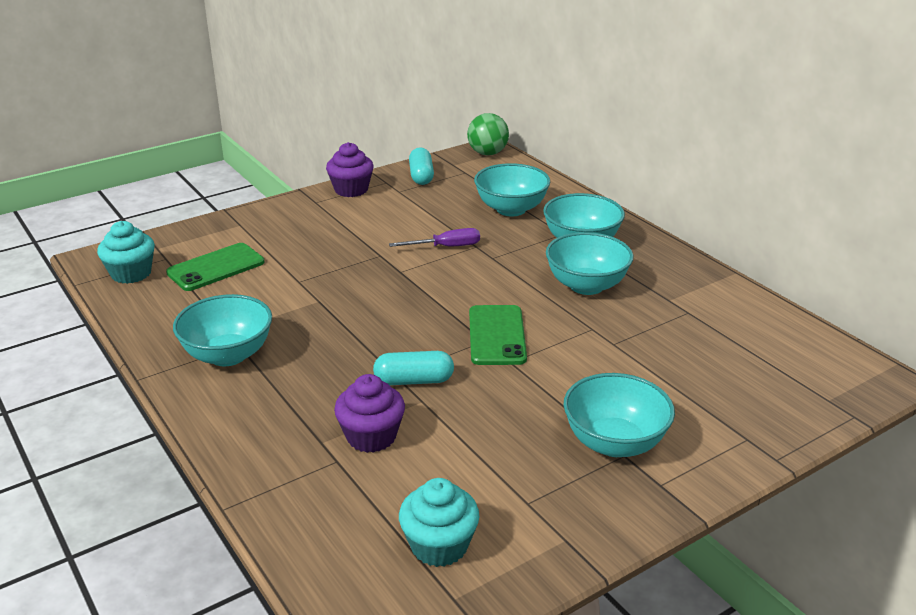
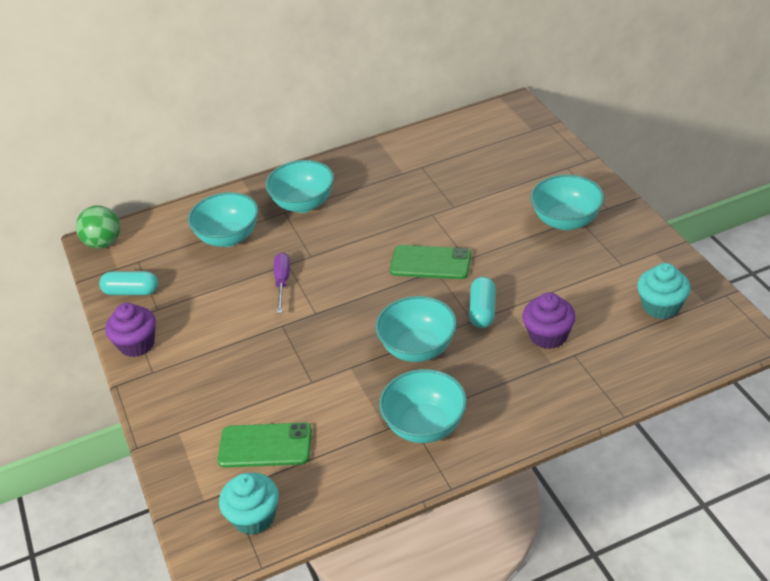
camera: 75 degrees left, 10 degrees up
(216, 267) = (265, 446): green phone -> green phone turned 60 degrees counterclockwise
(586, 285) = (372, 209): turquoise bowl -> turquoise bowl (418, 348)

